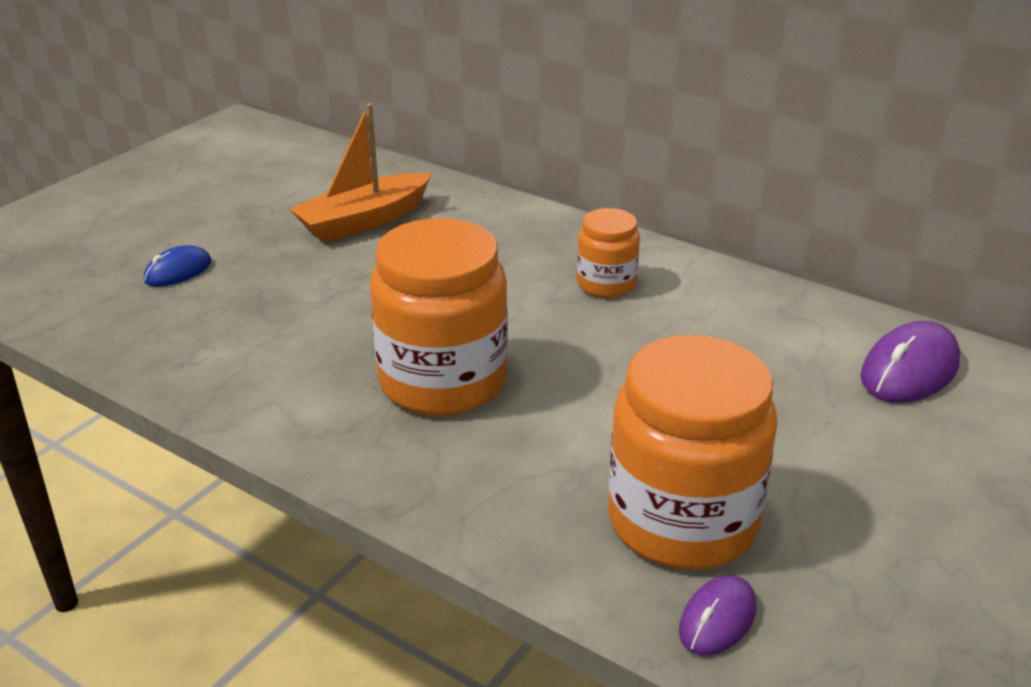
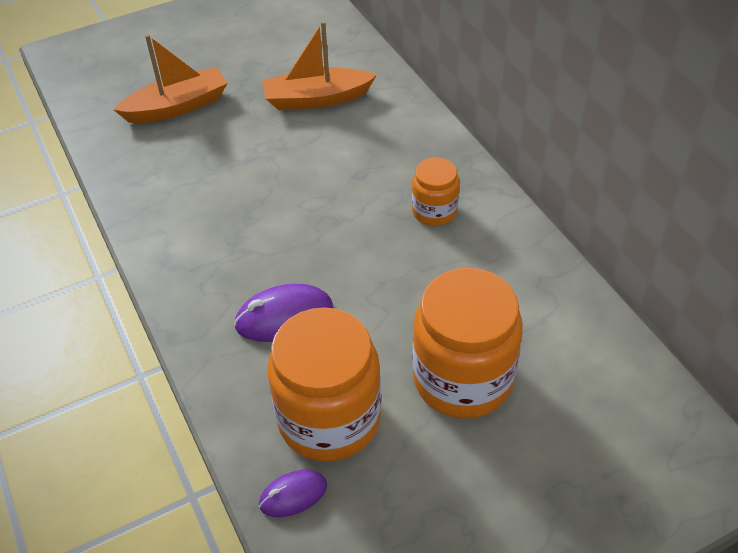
camera: 30 degrees right, 15 degrees up
(178, 271) = (177, 106): blue mouse -> orange boat
(443, 381) = (269, 254): orange jar -> orange jar (462, 379)
(909, 370) = (586, 368): purple mouse -> purple mouse (284, 317)

